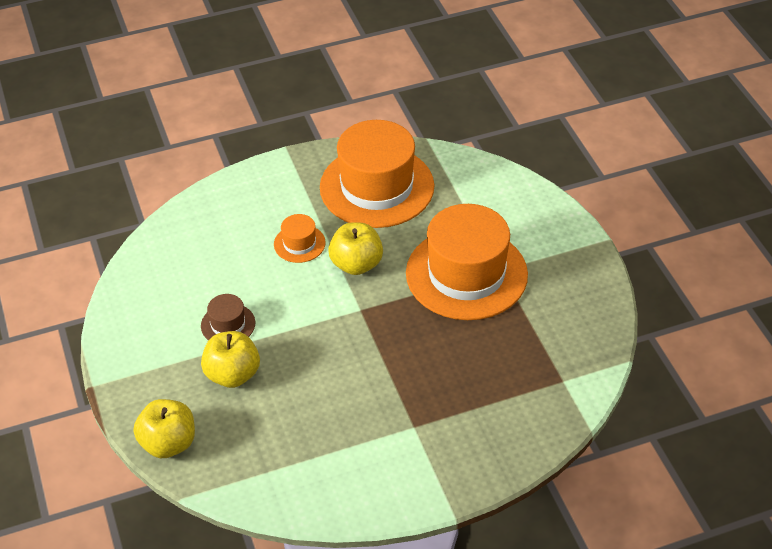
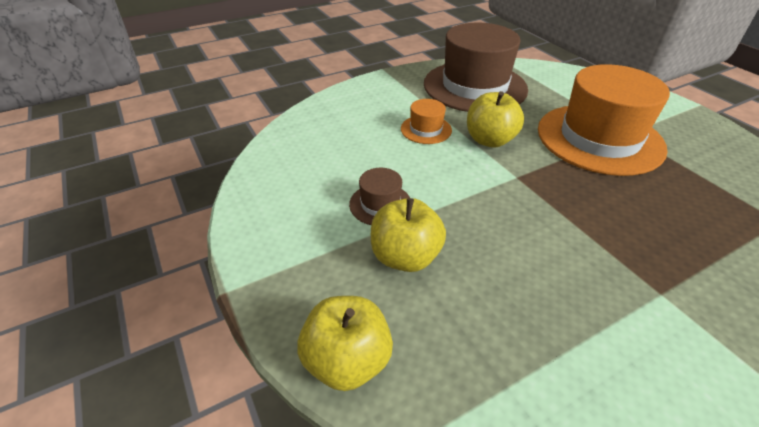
camera: 10 degrees left, 5 degrees down
(377, 187) = (475, 86): orange hat -> brown hat

